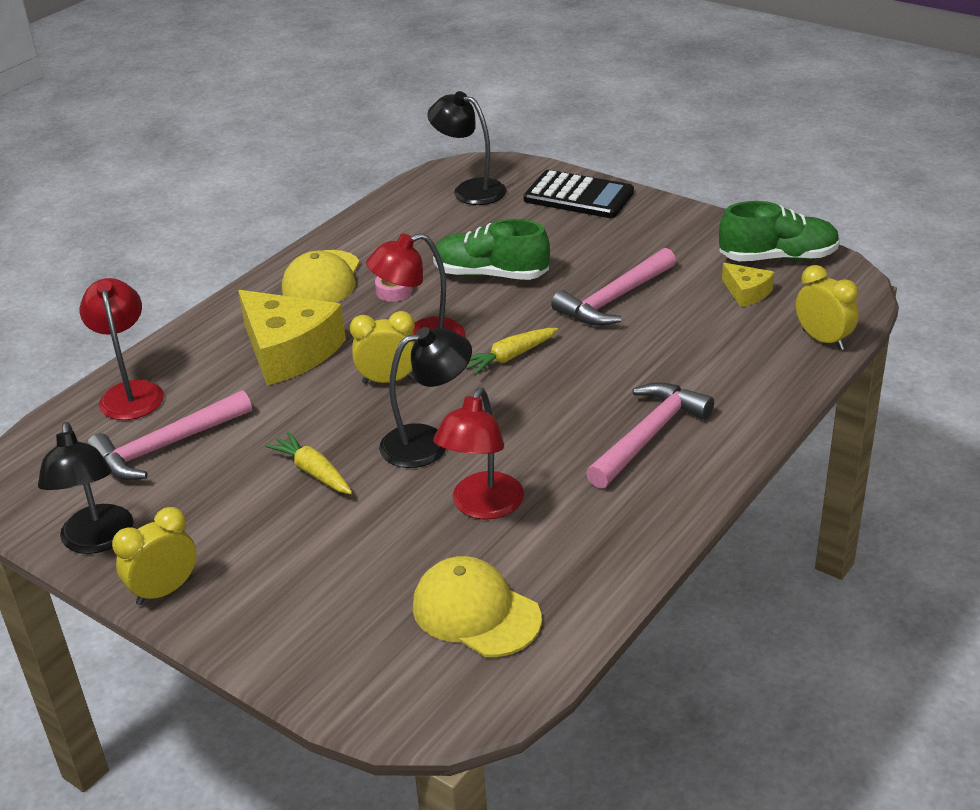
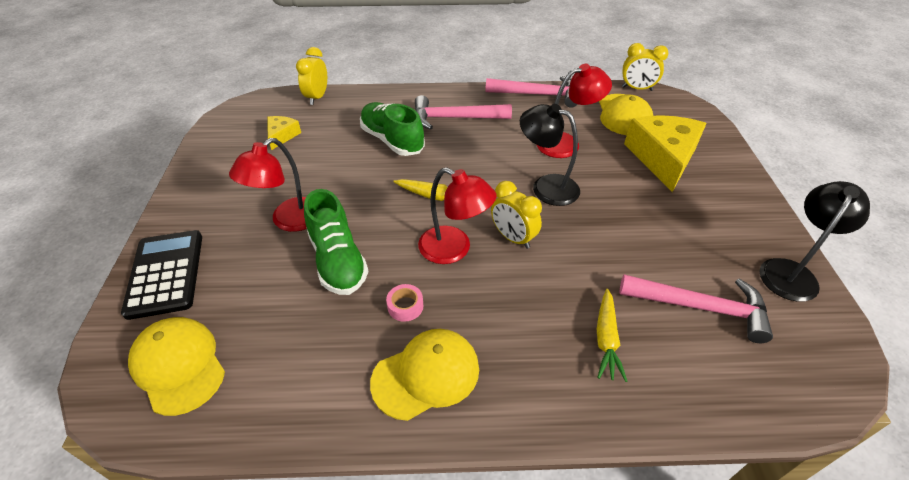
camera: 130 degrees left, 10 degrees up
(131, 392) = (693, 387): red lamp -> red lamp (289, 221)
(165, 591) = (764, 214): yellow clock -> yellow clock (637, 89)
(288, 351) = (540, 318): yellow cheese -> yellow cheese (663, 158)
(313, 472) = (624, 217): yellow carrot -> yellow carrot (606, 339)
(470, 190) = (179, 366): black lamp -> yellow cap
(614, 299) = (328, 183): pink hammer -> pink hammer (537, 94)
(778, 258) = (228, 138): green shoe -> green shoe (392, 140)

